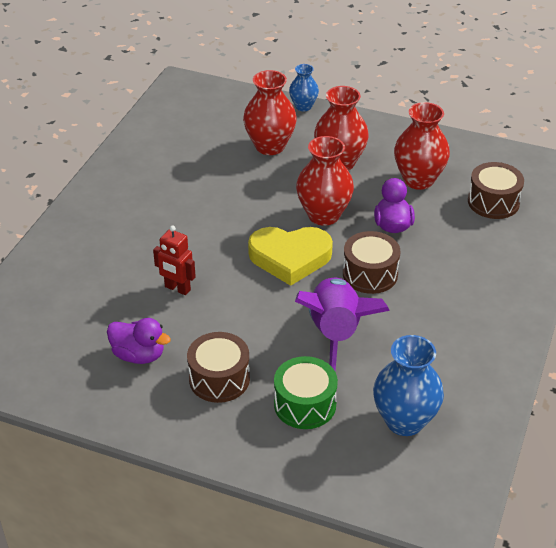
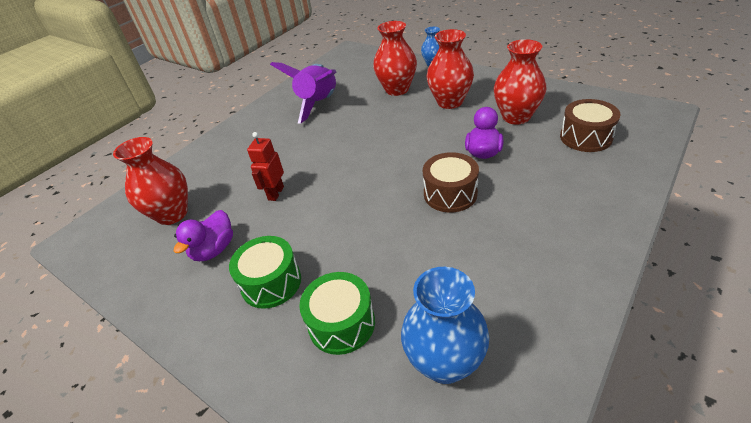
camera: 20 degrees right, 0 degrees up
(139, 355) = (214, 249): purple duck -> purple duck turned 75 degrees clockwise
(177, 288) = (275, 193): red robot -> red robot turned 60 degrees clockwise
(219, 379) = (271, 282): brown drum -> green drum
(290, 257) = (381, 174): yellow heart -> none
(323, 215) = (423, 141): red vase -> red vase (172, 214)
(335, 334) = (399, 249): purple rocket -> purple rocket (319, 104)

